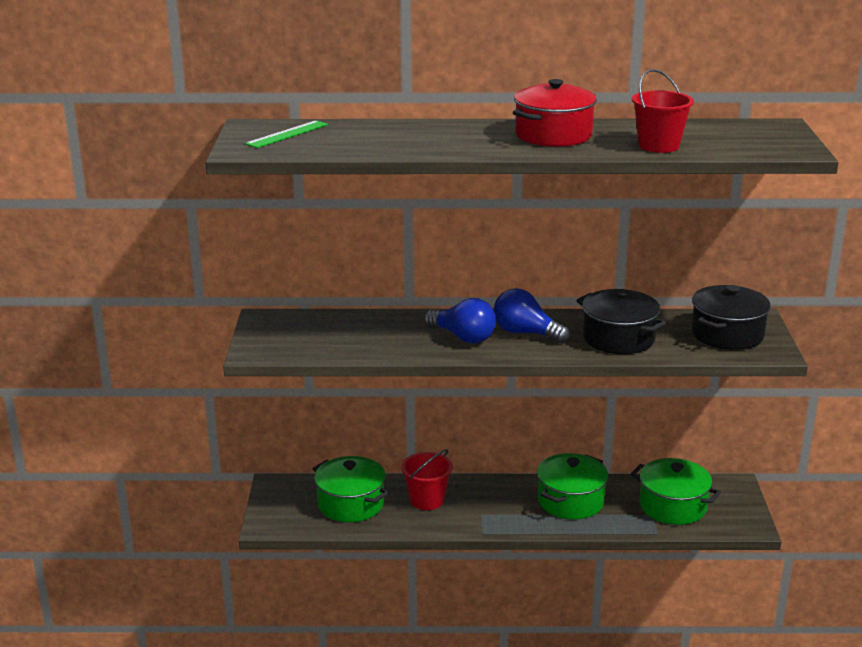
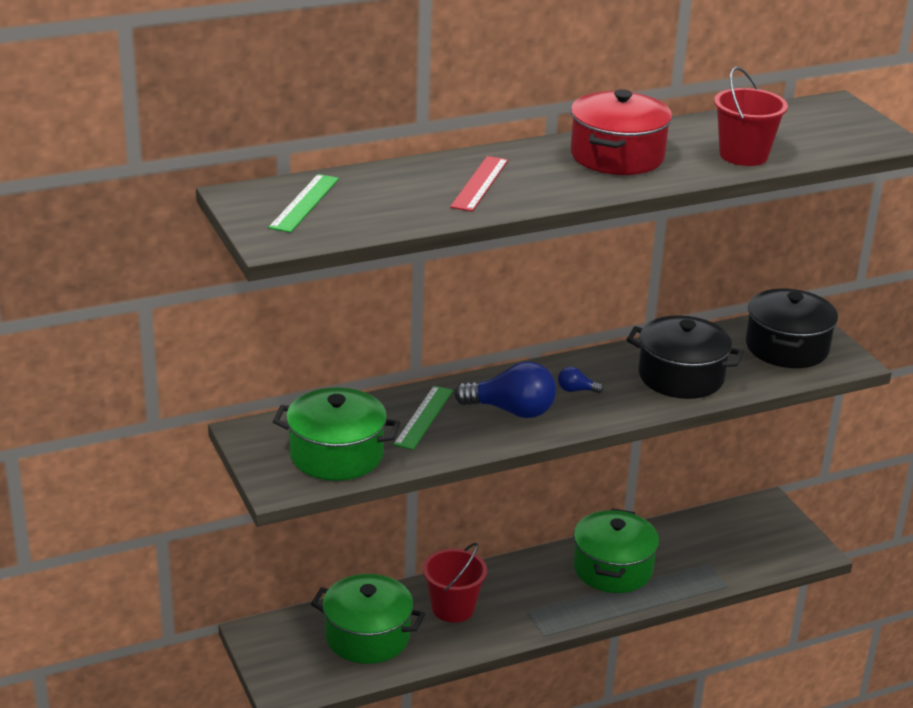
camera: 25 degrees left, 5 degrees up
(394, 330) = (423, 417): none -> green ruler
(426, 138) = (480, 183): none -> red ruler
(525, 333) = (576, 390): blue light bulb -> blue light bulb, size x0.46
(672, 506) = (722, 548): green pot -> green pot (336, 455)

